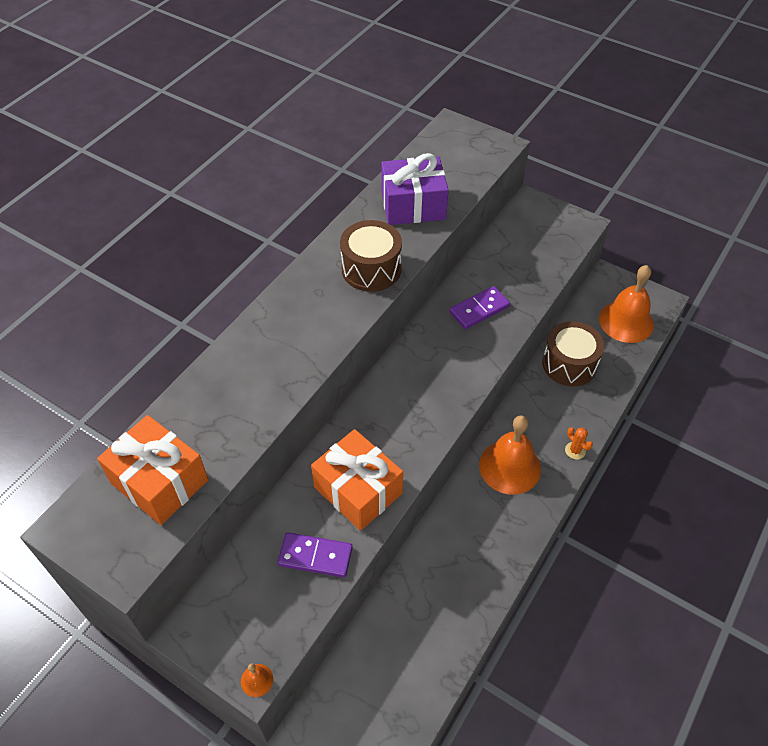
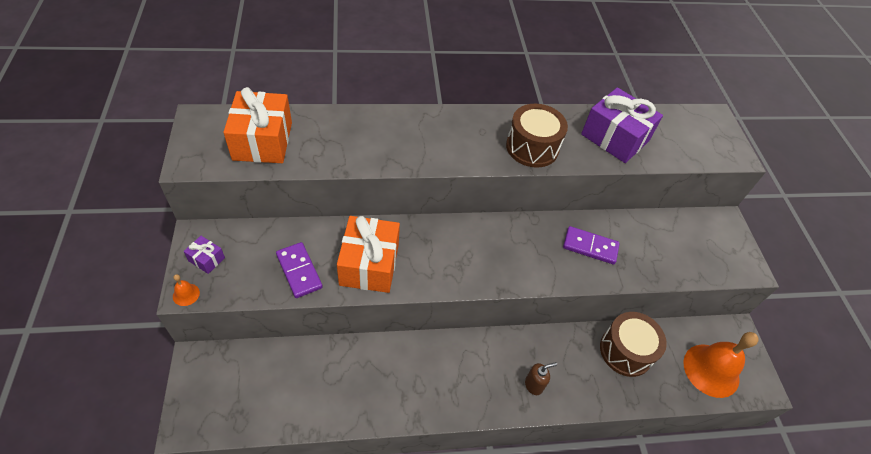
camera: 45 degrees right, 0 degrees up
(228, 637) = (206, 259): none -> purple gift
(509, 467) = (495, 364): orange bell -> none
(550, 452) = (534, 385): none -> brown soap dispenser
(575, 450) = (552, 403): orange cactus -> none

